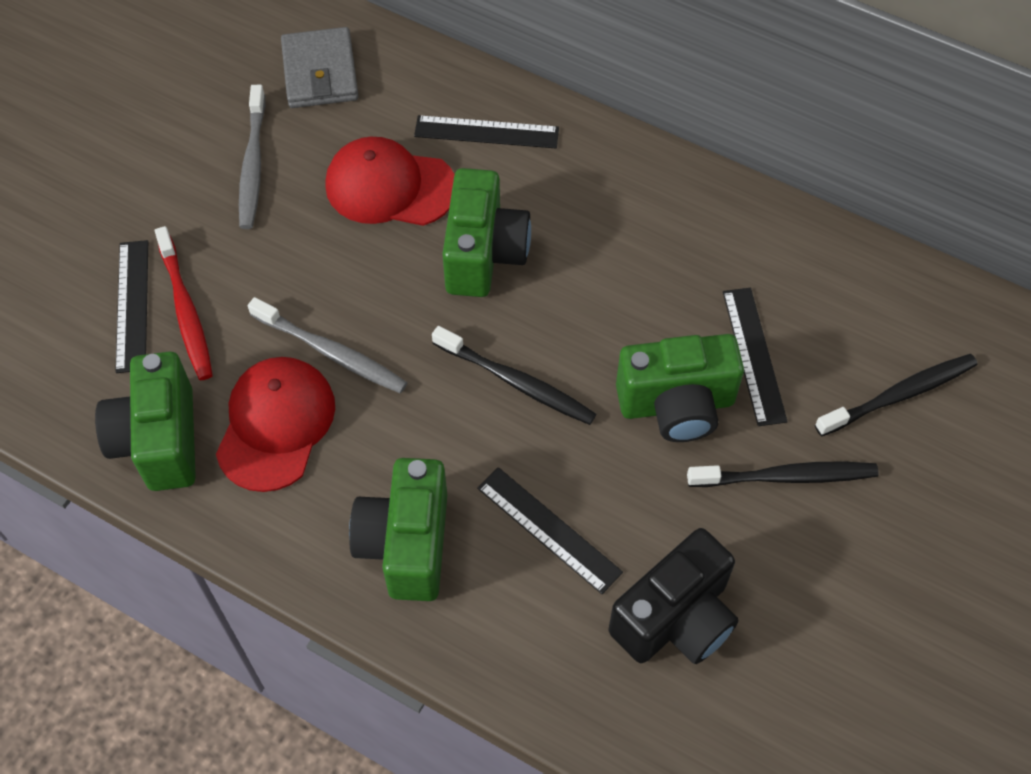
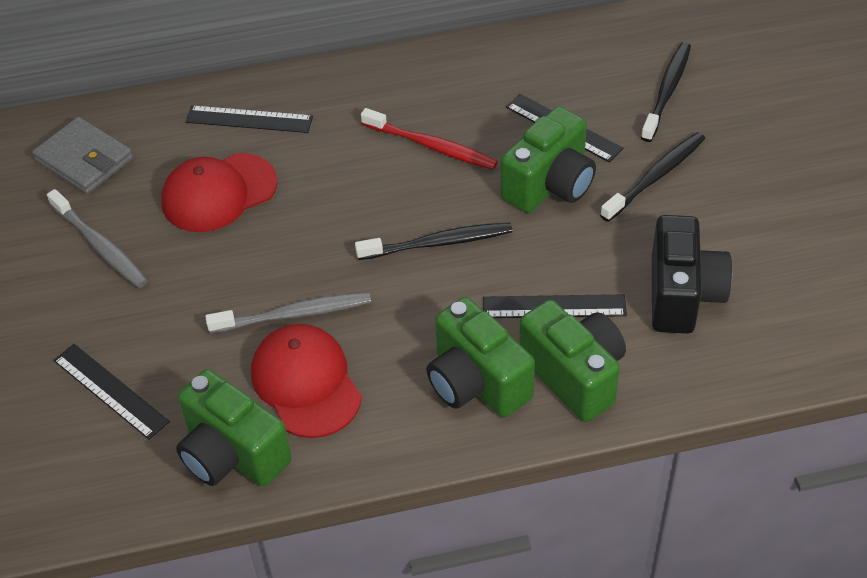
camera: 40 degrees left, 10 degrees down
(186, 311) = (157, 365): red toothbrush -> red toothbrush (432, 146)
(484, 254) = (330, 188): green camera -> green camera (574, 375)
(486, 132) = (249, 119): black ruler -> black ruler turned 45 degrees clockwise

